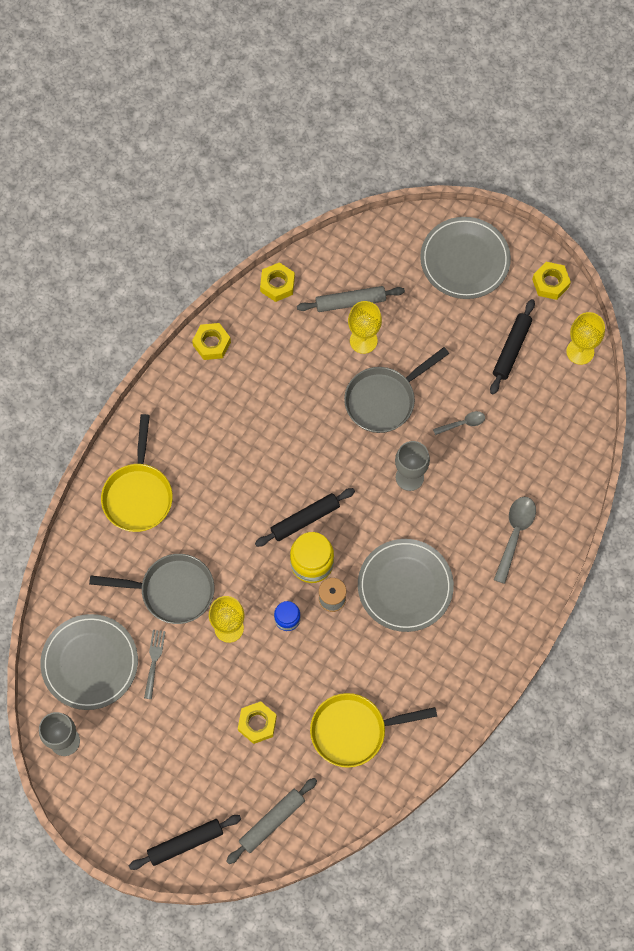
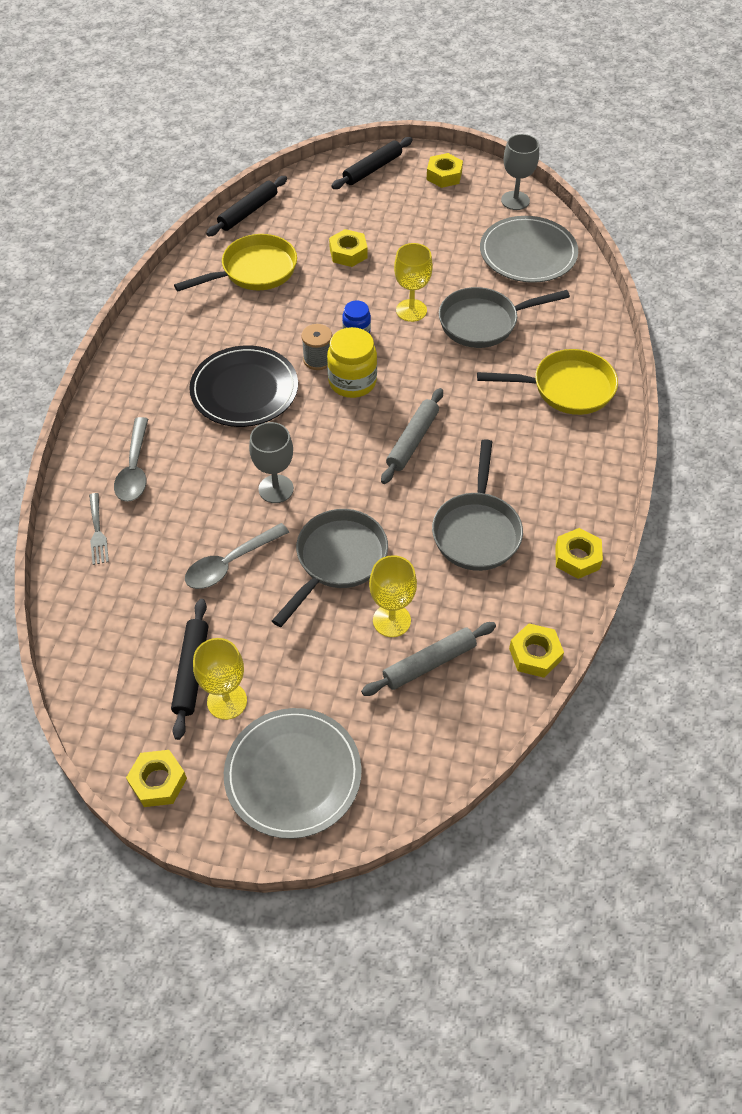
camera: 160 degrees right, 15 degrees down
(117, 805) = (444, 175): none -> yellow nut
(138, 495) = (567, 388): yellow pan -> yellow pan turned 105 degrees clockwise
(154, 661) = (469, 269): grey fork -> grey fork (97, 532)
(272, 821) = (303, 198): grey rolling pin -> grey rolling pin (412, 441)
(273, 389) = (476, 531): none -> grey pan
(305, 519) = (377, 417): black rolling pin -> black rolling pin (248, 212)
(405, 586) = (244, 390): grey plate -> black plate
(463, 423) = (230, 563): grey spoon -> grey spoon, size x1.68
(580, 351) = (95, 698): yellow goblet -> yellow goblet (227, 701)

